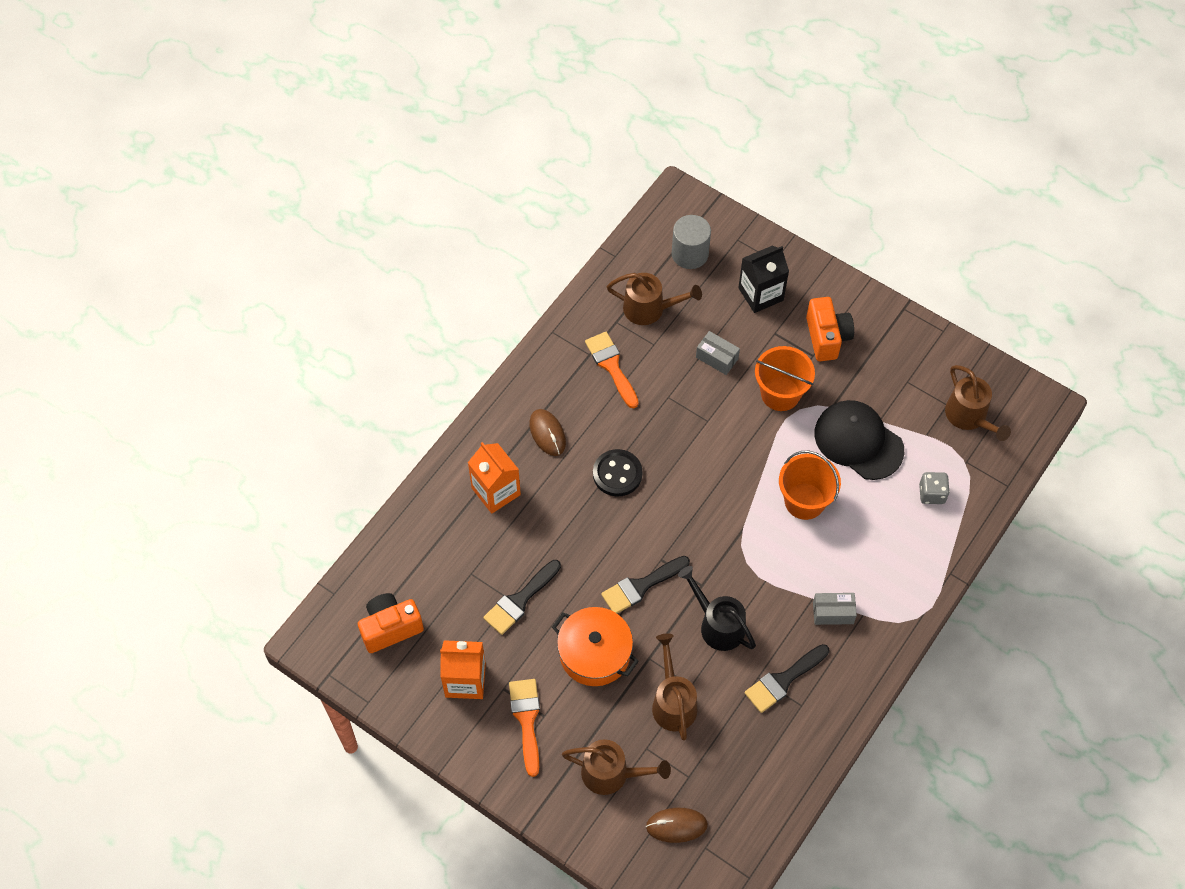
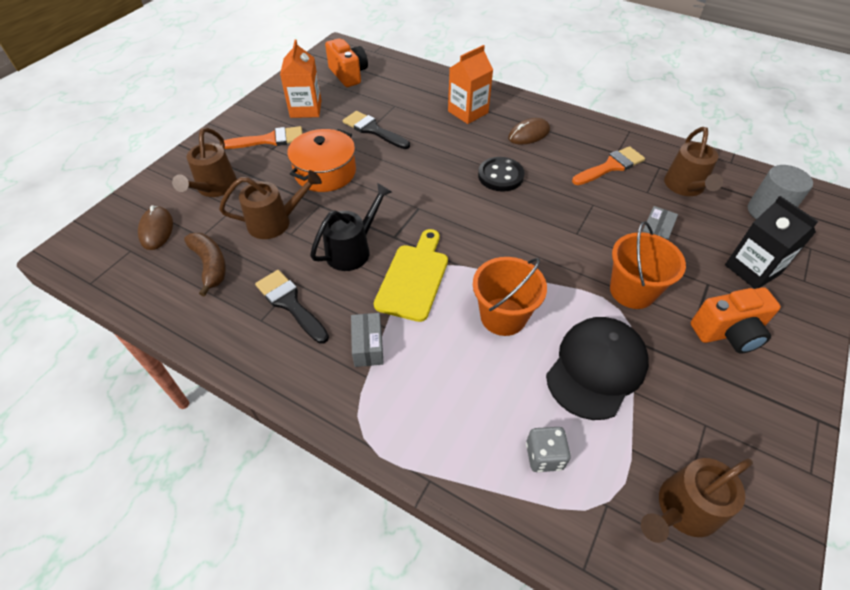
camera: 85 degrees right, 10 degrees down
(641, 586) = (390, 196): black brush -> none
(731, 760) = (210, 265): none -> brown banana
(757, 570) = (414, 278): none -> yellow cutting board

